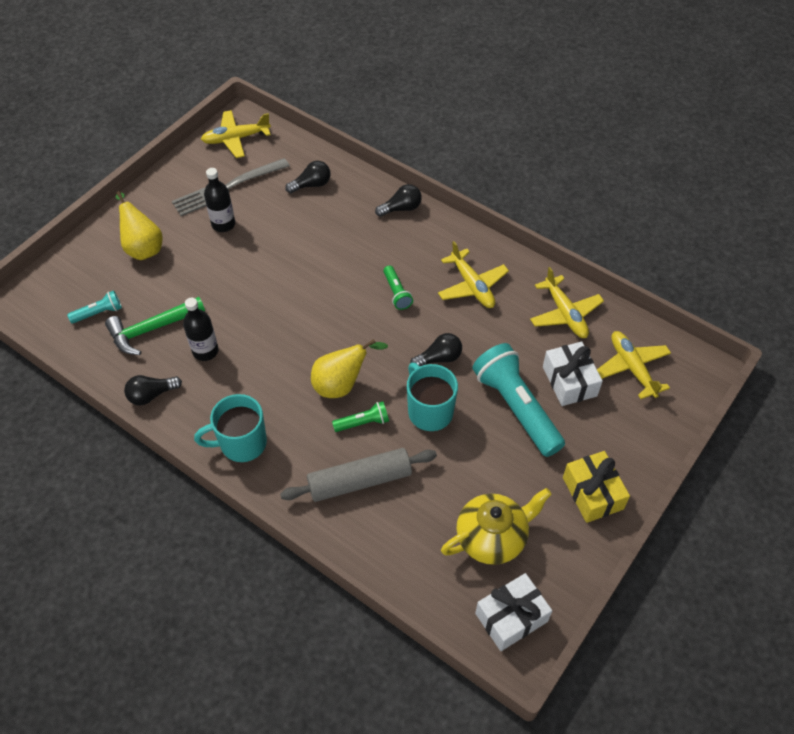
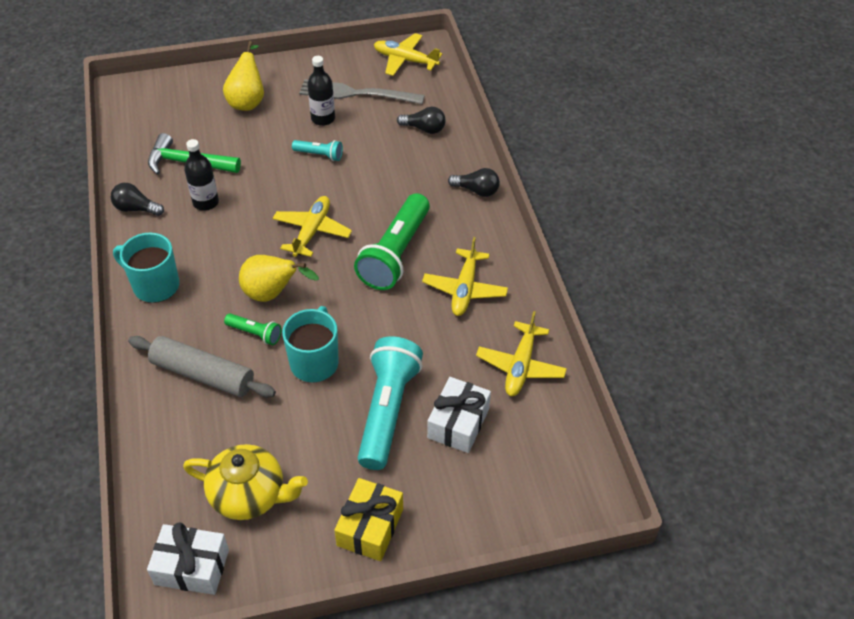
camera: 40 degrees right, 5 degrees down
(98, 313) = (167, 128): turquoise flashlight -> turquoise flashlight (319, 155)
(396, 293) = (395, 254): green flashlight -> green flashlight, size x2.14
(439, 358) = (370, 327): black light bulb -> none
(632, 368) = (528, 453): yellow plane -> yellow plane (312, 231)

